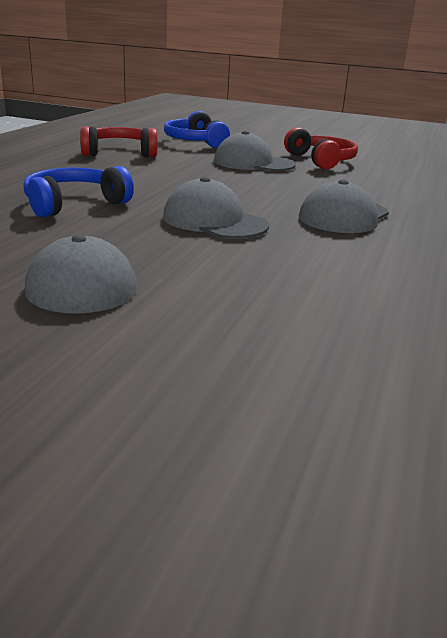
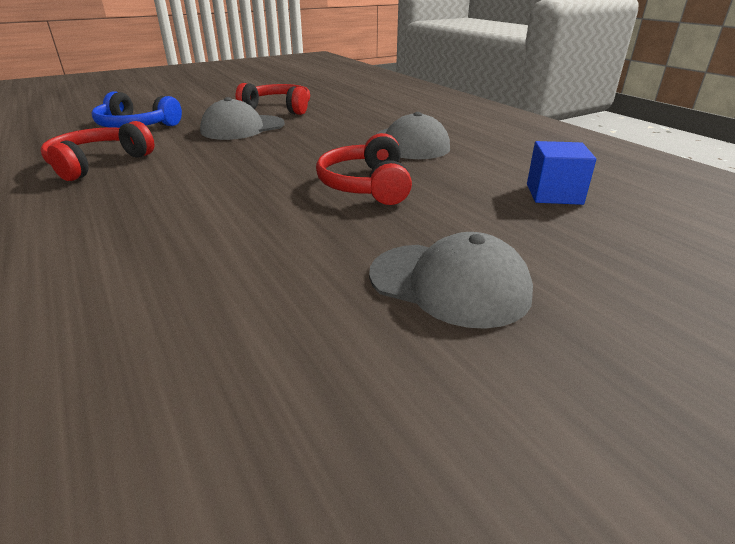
camera: 50 degrees left, 5 degrees up
(74, 204) = (226, 230): blue headphones -> none
(214, 221) = (366, 185): grey cap -> red headphones
(335, 292) = (554, 194): none -> blue cube

